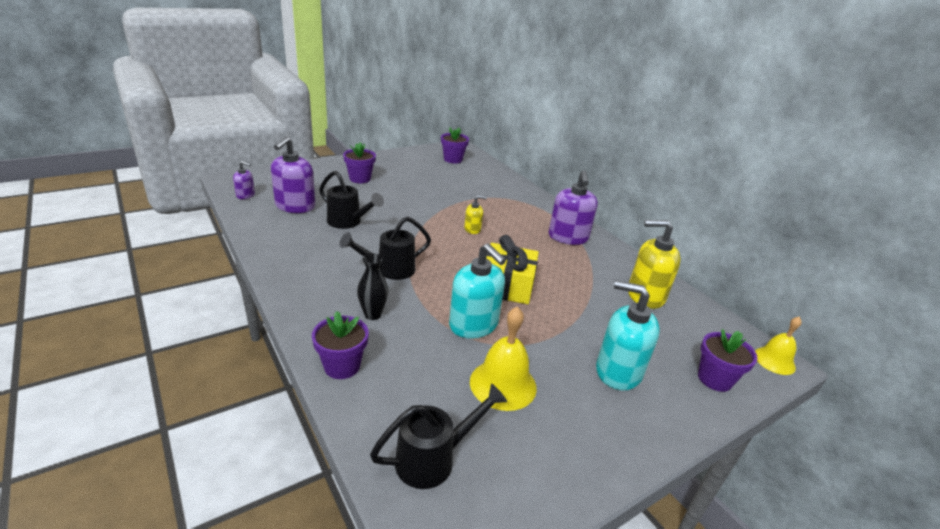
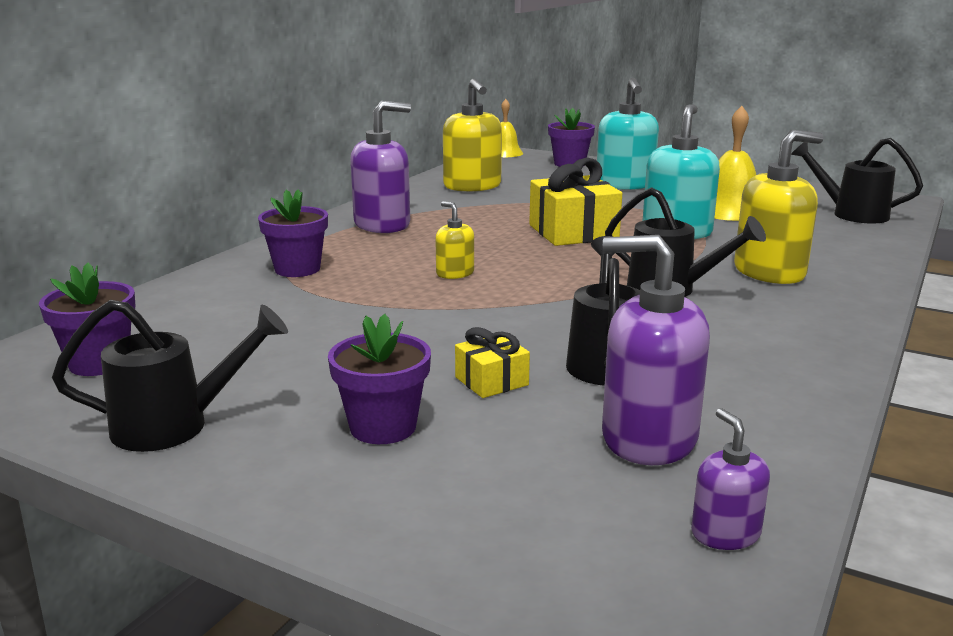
camera: 115 degrees left, 10 degrees down
(295, 206) = (648, 438): purple soap dispenser -> purple soap dispenser turned 150 degrees counterclockwise
(342, 366) = (863, 262): purple flower pot -> purple flower pot (297, 269)
(363, 200) = (491, 381): none -> yellow gift
(373, 314) = (769, 272): black vase -> yellow soap dispenser
(398, 160) = (175, 425): none -> black watering can

